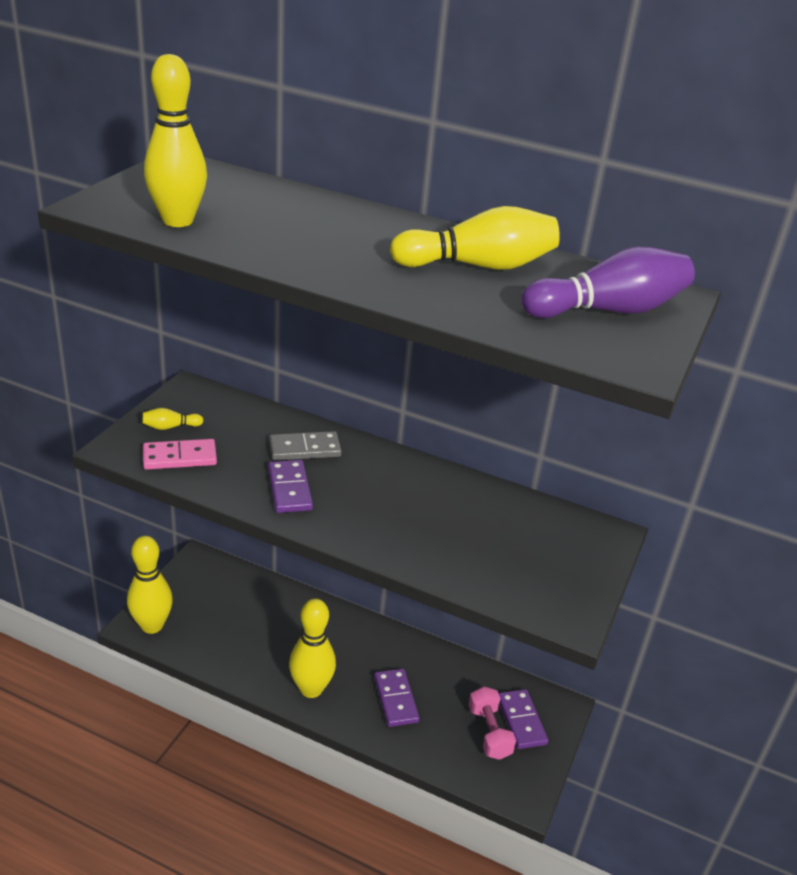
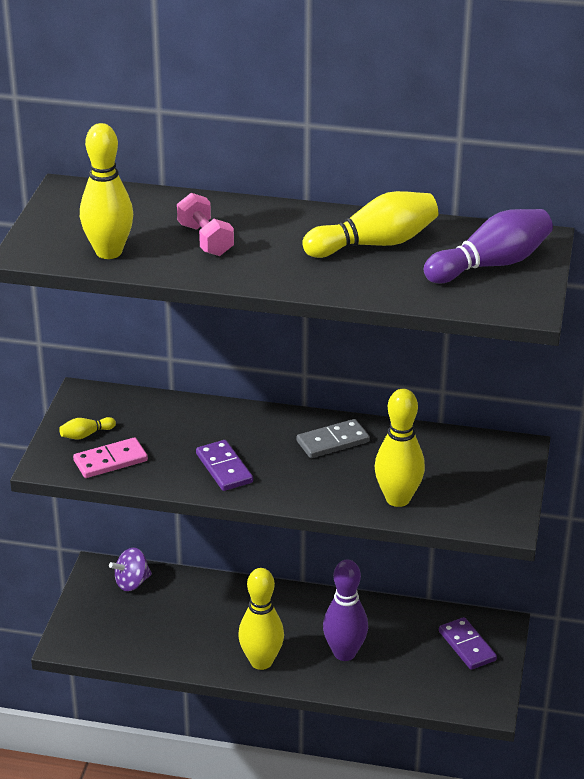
camera: 10 degrees left, 0 degrees up
(152, 625) = (82, 640): yellow bowling pin -> yellow bowling pin (398, 499)
(223, 579) = (132, 583): none -> purple spinning top
(304, 449) = (220, 429): grey domino -> grey domino (333, 442)
(396, 699) = (344, 653): purple domino -> purple bowling pin
(489, 732) = (440, 662): pink dumbbell -> pink dumbbell (205, 240)

